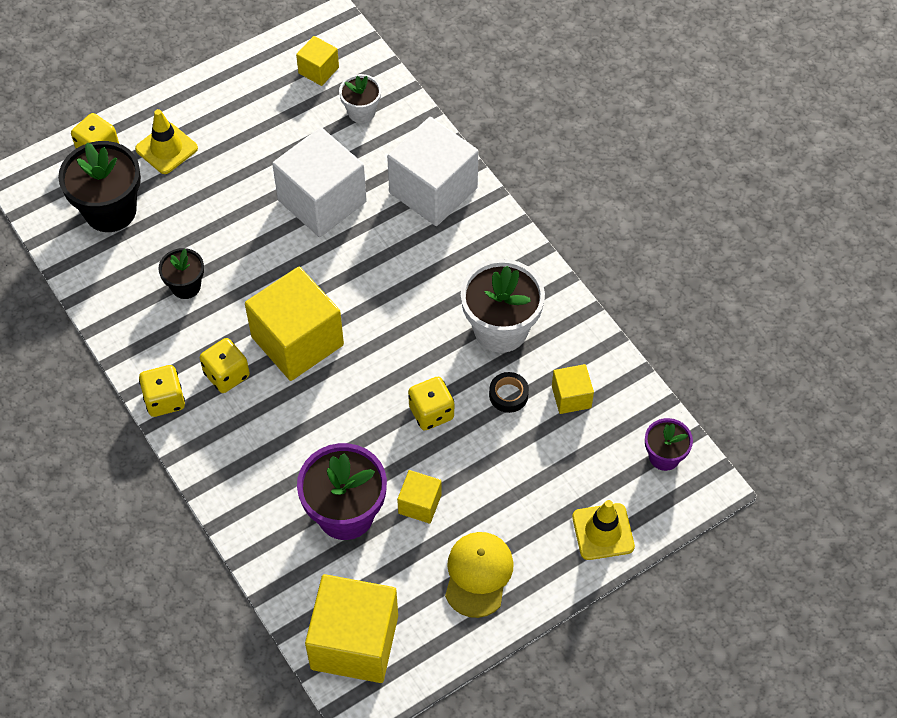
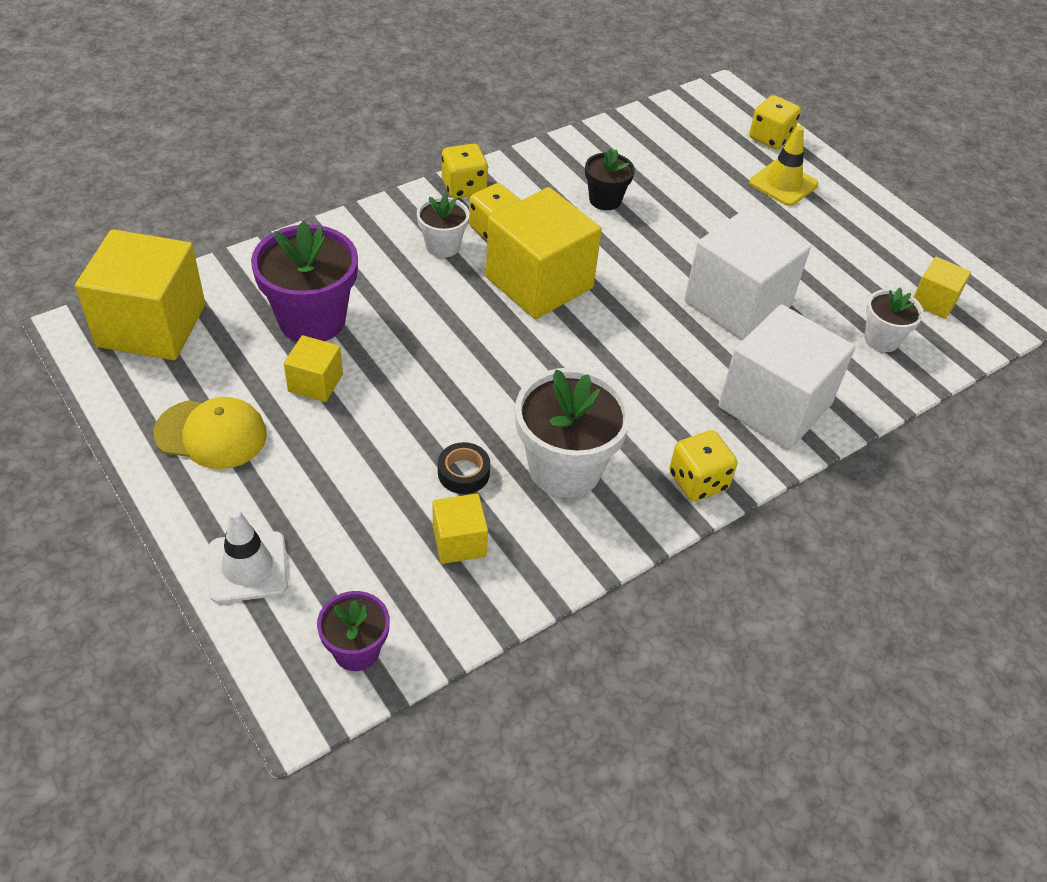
camera: 85 degrees right, 10 degrees down
(110, 210) = (694, 148): black flower pot -> none
(249, 415) = (442, 246): none -> white flower pot
(431, 412) = (440, 396): yellow dice -> yellow dice (698, 481)
(603, 532) = (247, 567): yellow traffic cone -> white traffic cone

